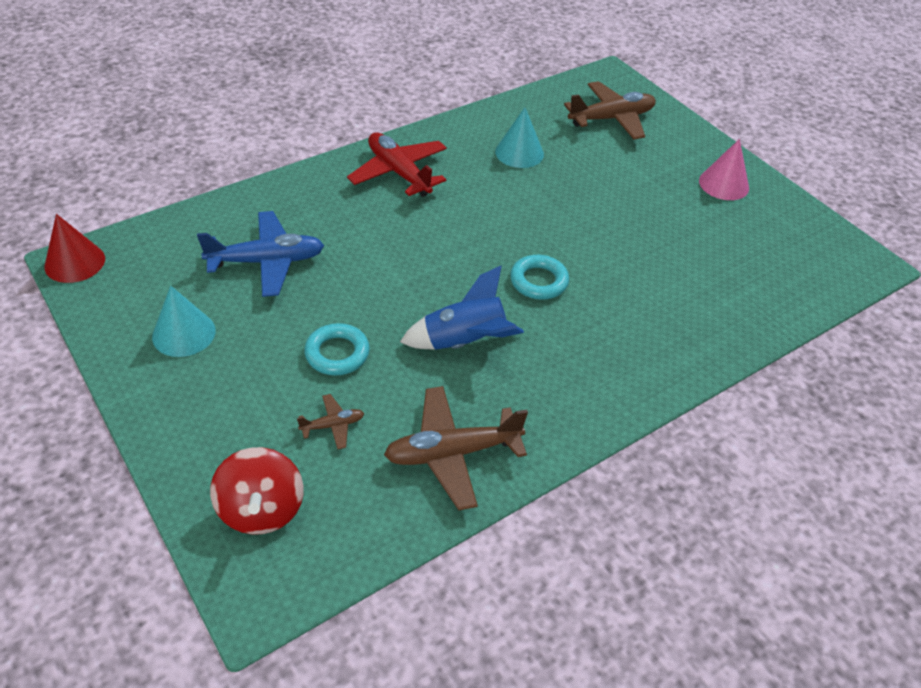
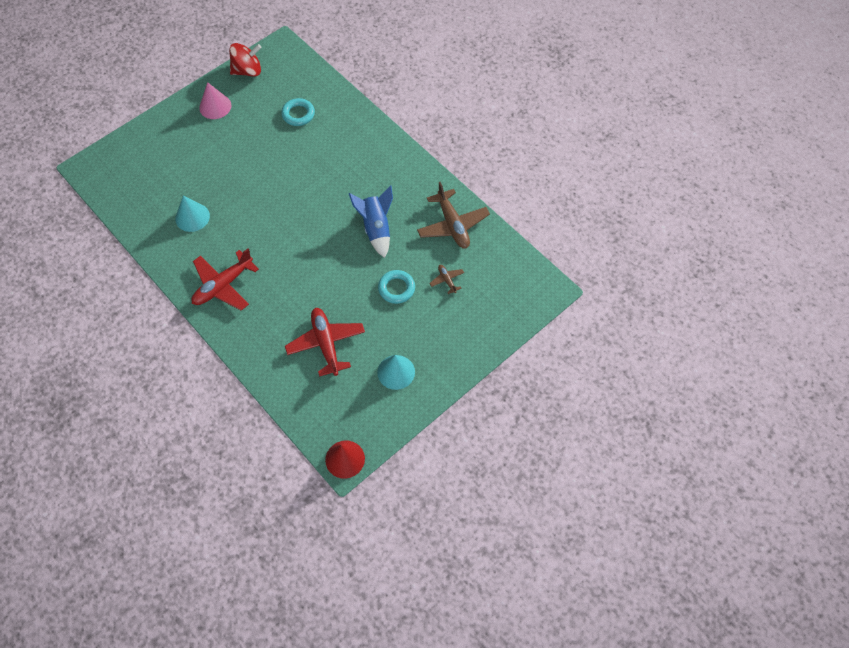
camera: 95 degrees left, 15 degrees up
(261, 509) = (504, 300): red spinning top -> red spinning top (247, 71)
(267, 262) = (326, 344): blue plane -> red plane
(538, 281) = (321, 197): turquoise ring -> turquoise ring (298, 114)
(611, 119) = (145, 166): brown plane -> none

